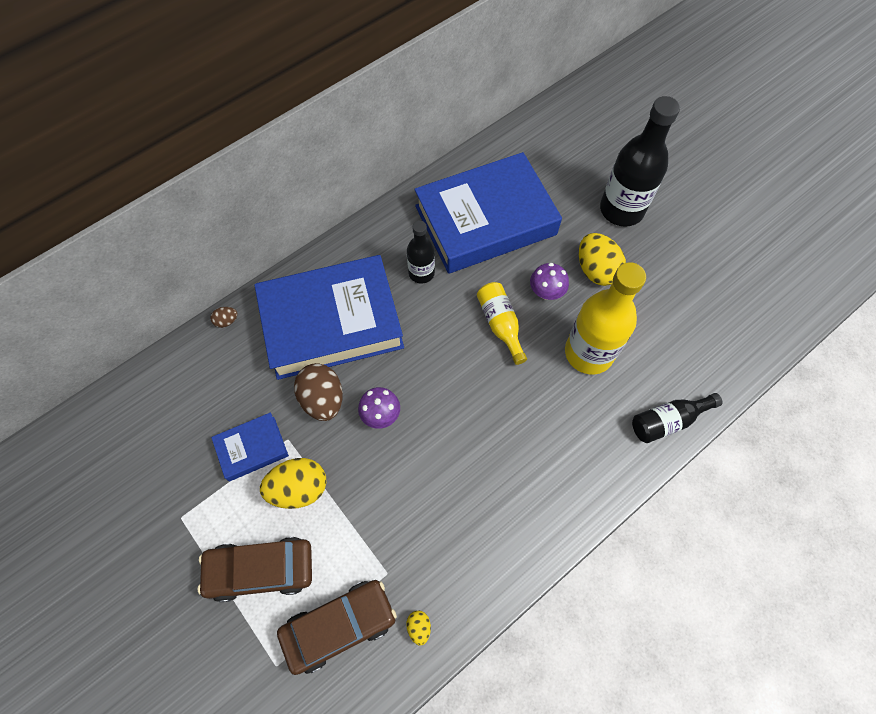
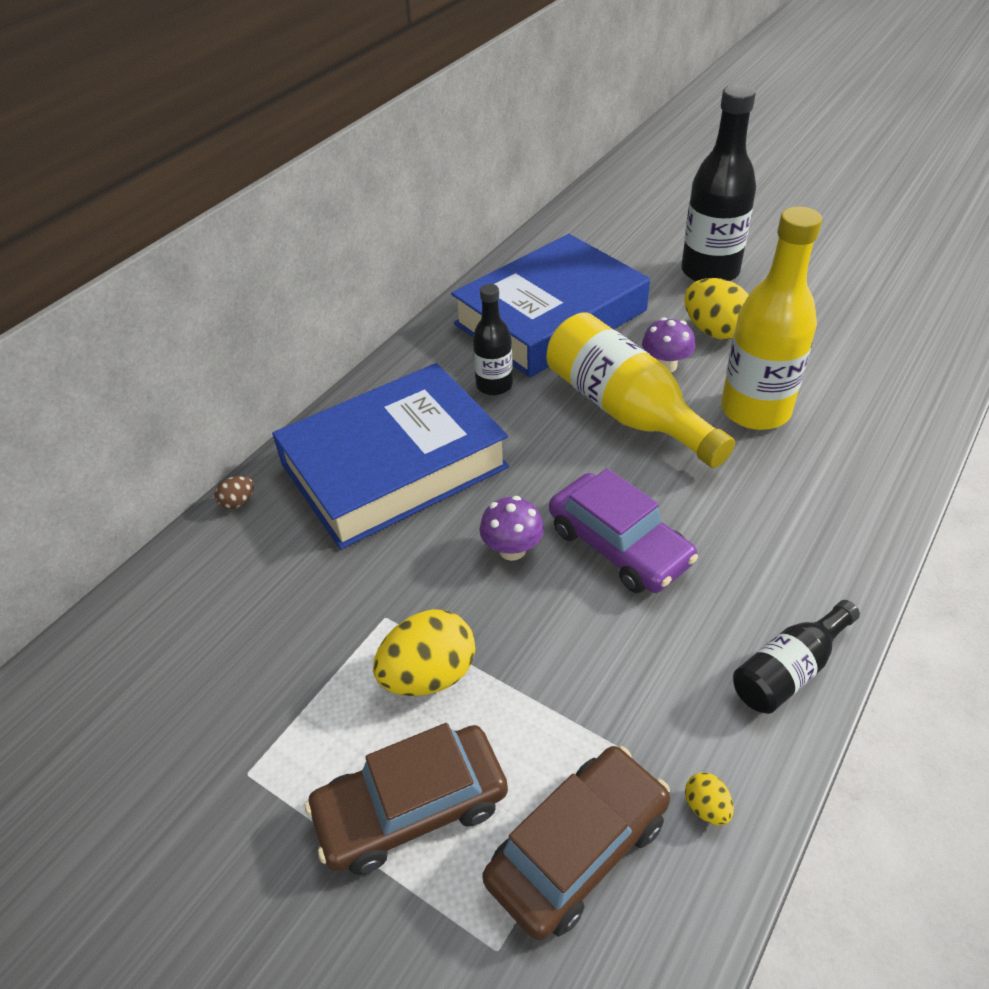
camera: 15 degrees left, 20 degrees down
(252, 448) = (333, 644): blue book -> none
(323, 399) = (419, 555): brown egg -> none
(447, 434) = (619, 545): none -> purple car
(500, 324) = (625, 411): yellow bottle -> yellow bottle, size x1.79
(667, 421) = (898, 453): black bottle -> black bottle (789, 670)

